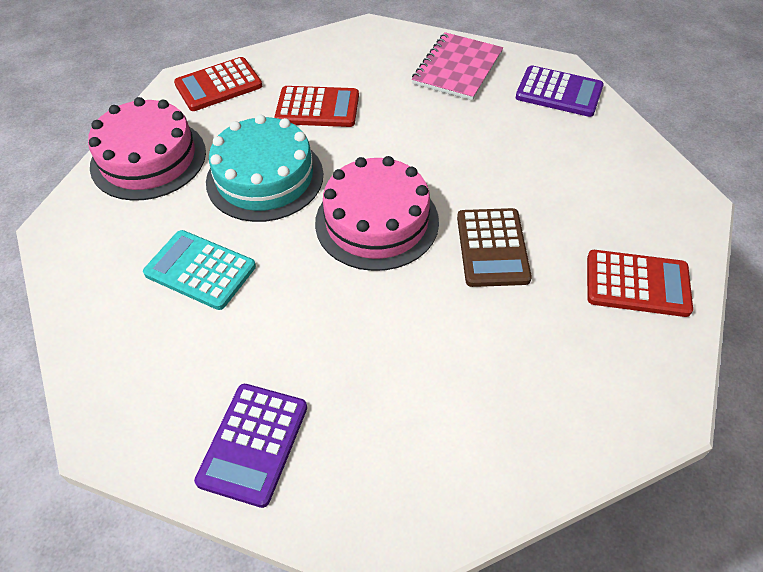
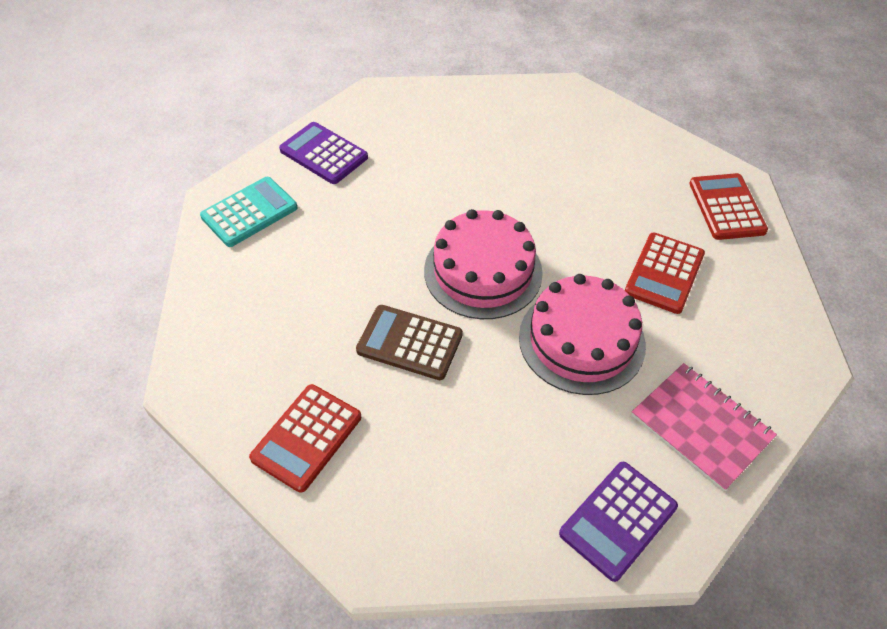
camera: 110 degrees right, 0 degrees up
(148, 159) = (629, 145): pink cake -> pink cake (581, 340)
(200, 270) = (484, 155): turquoise calculator -> turquoise calculator (249, 212)
(265, 178) = (573, 211): turquoise cake -> none

